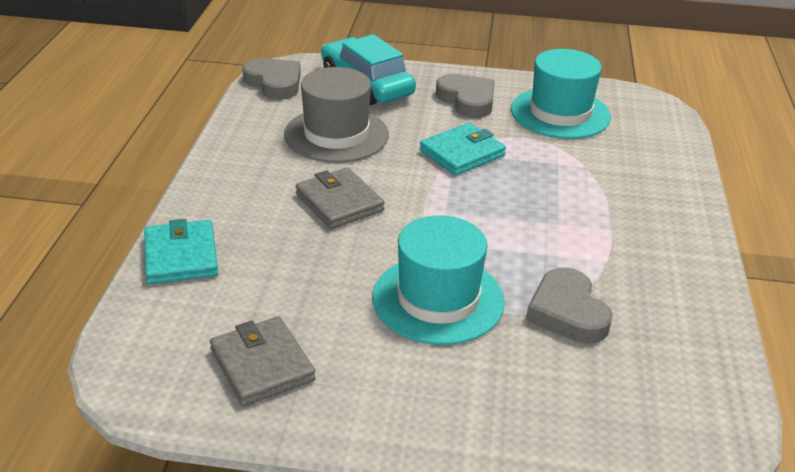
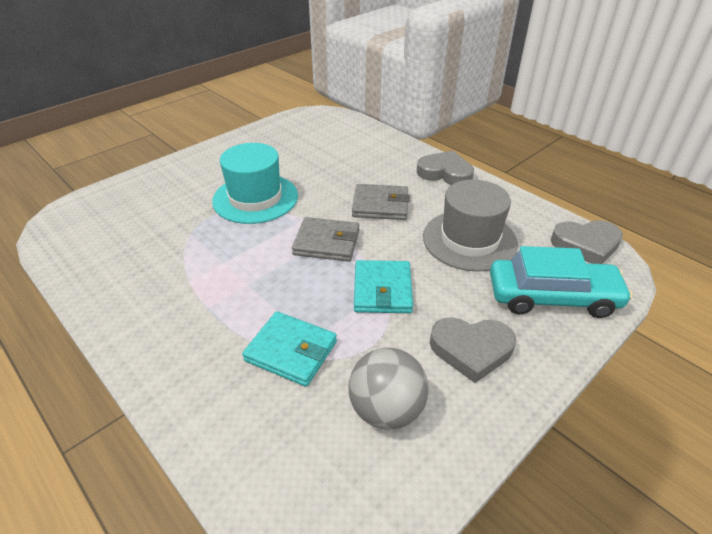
camera: 130 degrees right, 5 degrees up
(181, 256) = (387, 144): turquoise wallet -> turquoise wallet (291, 351)
(262, 365) = (285, 139): grey wallet -> grey wallet (327, 242)
(560, 113) = (386, 410): turquoise hat -> grey ball
(567, 312) = (182, 234): grey heart -> grey heart (445, 173)

